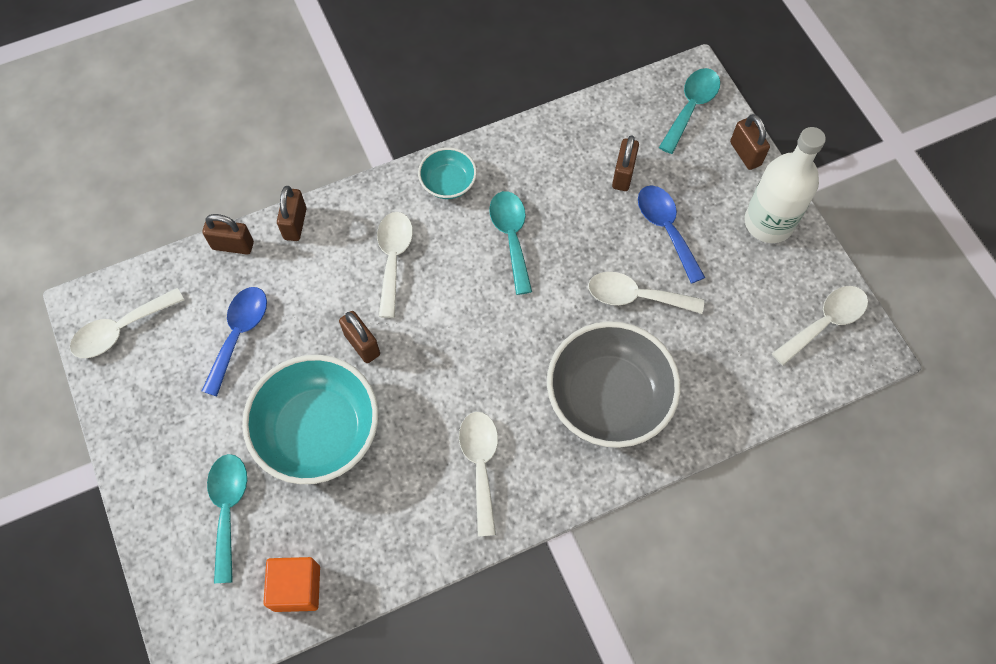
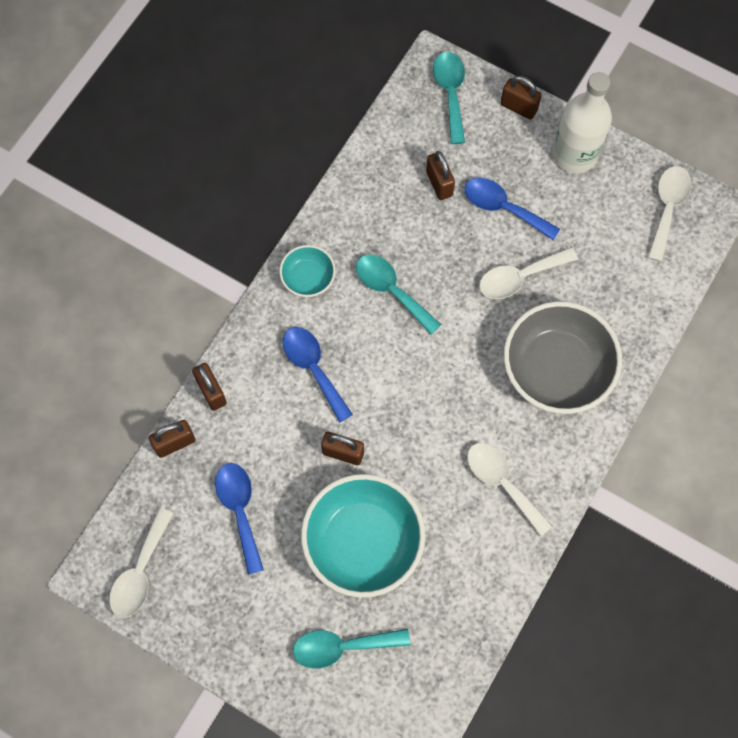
camera: 35 degrees left, 5 degrees up
(228, 509) = (342, 646): turquoise spoon -> turquoise spoon turned 60 degrees counterclockwise
(297, 588) = (439, 666): orange cube -> none
(393, 258) = (313, 368): white spoon -> blue spoon

